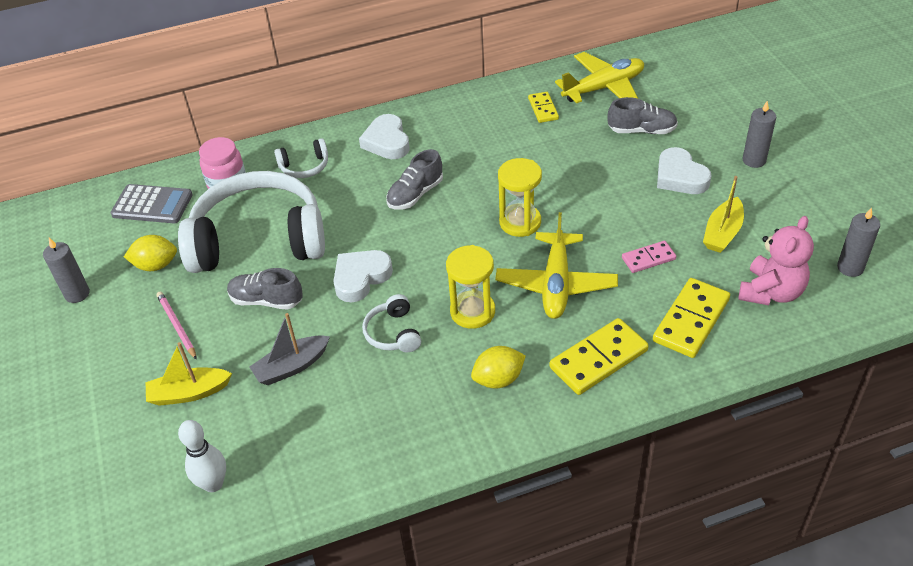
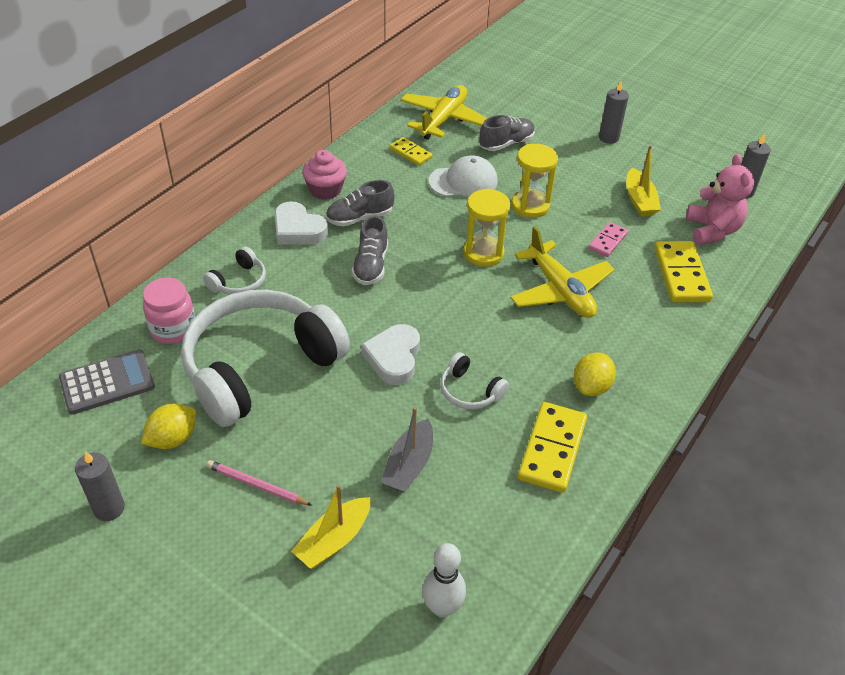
camera: 40 degrees left, 0 degrees up
(266, 300) = (324, 418): grey shoe -> grey shoe (359, 218)
(440, 116) = (325, 190): none -> pink cupcake
(472, 312) = (517, 342): yellow hourglass -> yellow hourglass (530, 206)
(566, 151) = (463, 181): none -> white cap
(598, 359) = (647, 334): yellow domino -> yellow domino (552, 449)
(680, 177) = (569, 169): white heart -> none

